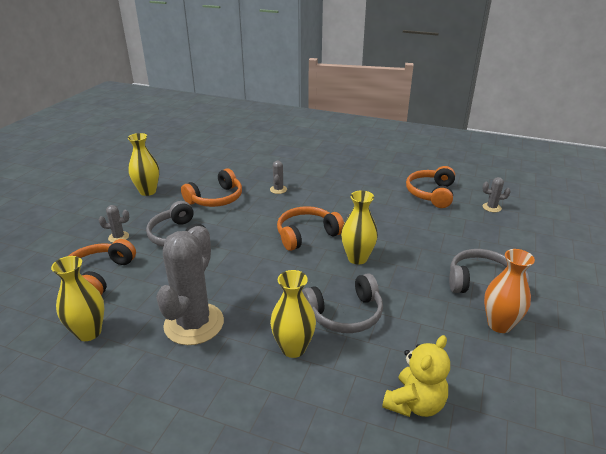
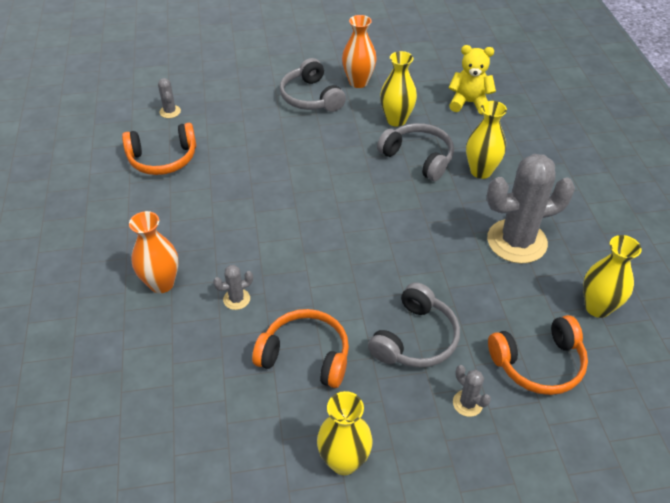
camera: 120 degrees left, 15 degrees up
(307, 235) = (323, 226): orange headphones -> none
(314, 172) = (161, 283): none -> orange vase
(357, 258) = (335, 175): yellow vase -> yellow vase (396, 120)

